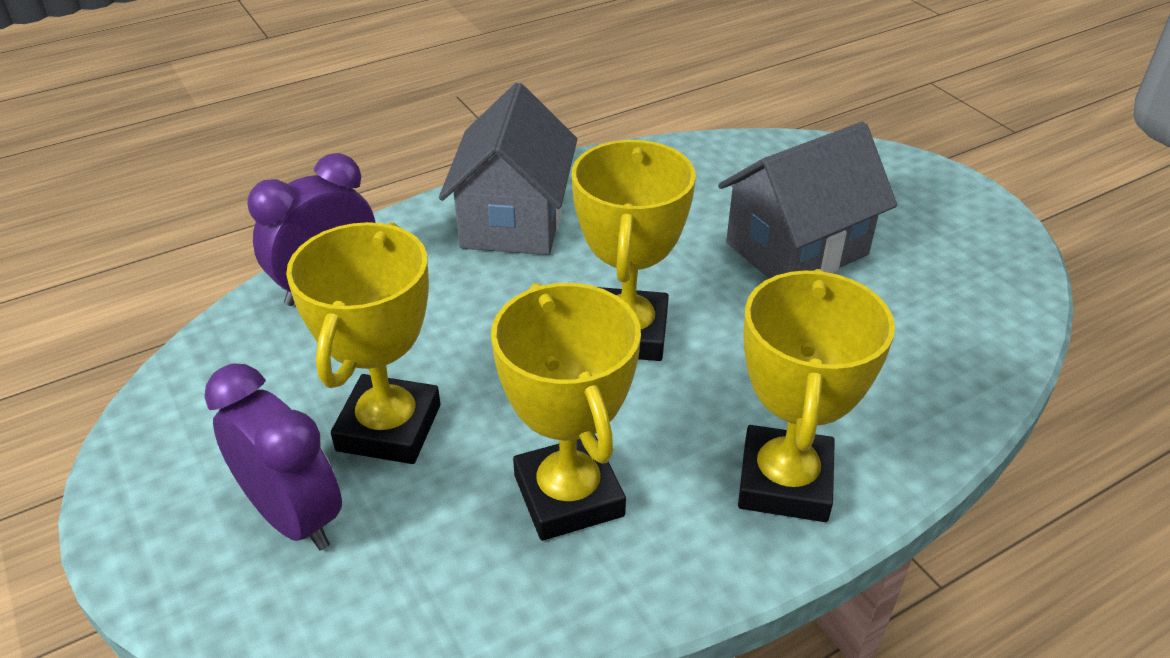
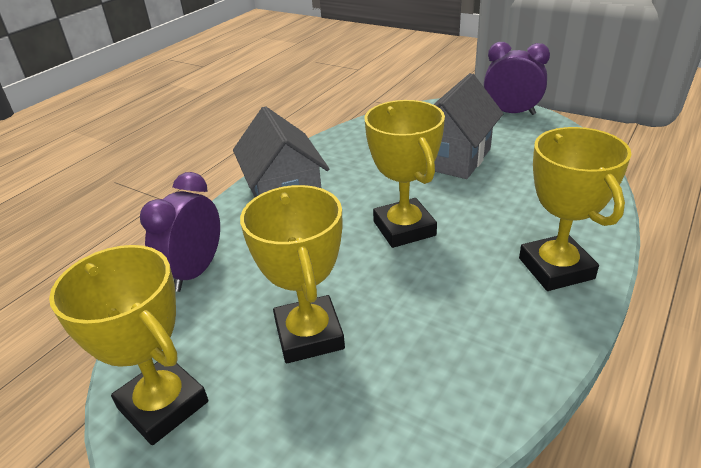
camera: 25 degrees left, 5 degrees down
(293, 517) = (292, 416): purple clock -> purple clock (511, 113)
(568, 495) = (452, 325): yellow trophy -> yellow trophy (163, 405)

